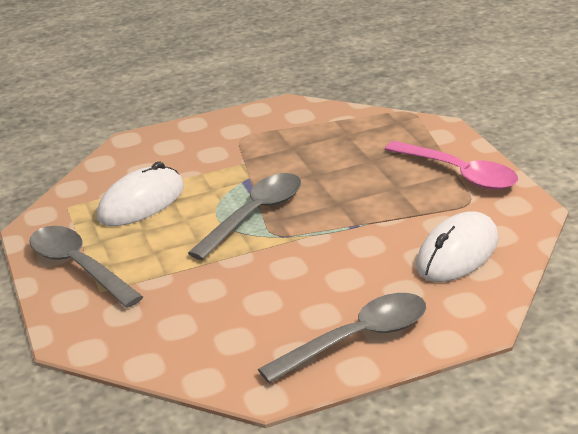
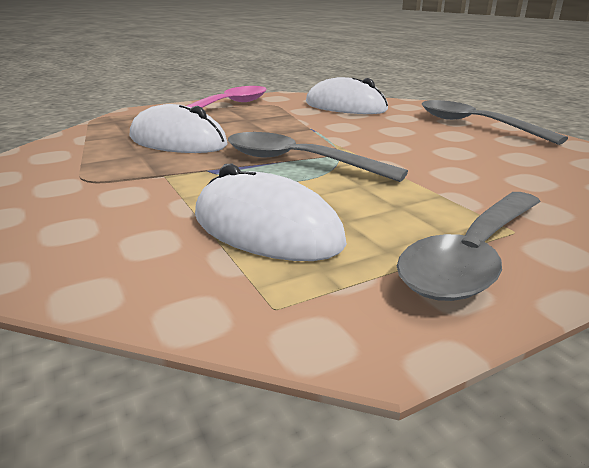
camera: 100 degrees left, 5 degrees down
(324, 159) = (178, 141): none -> white mouse

